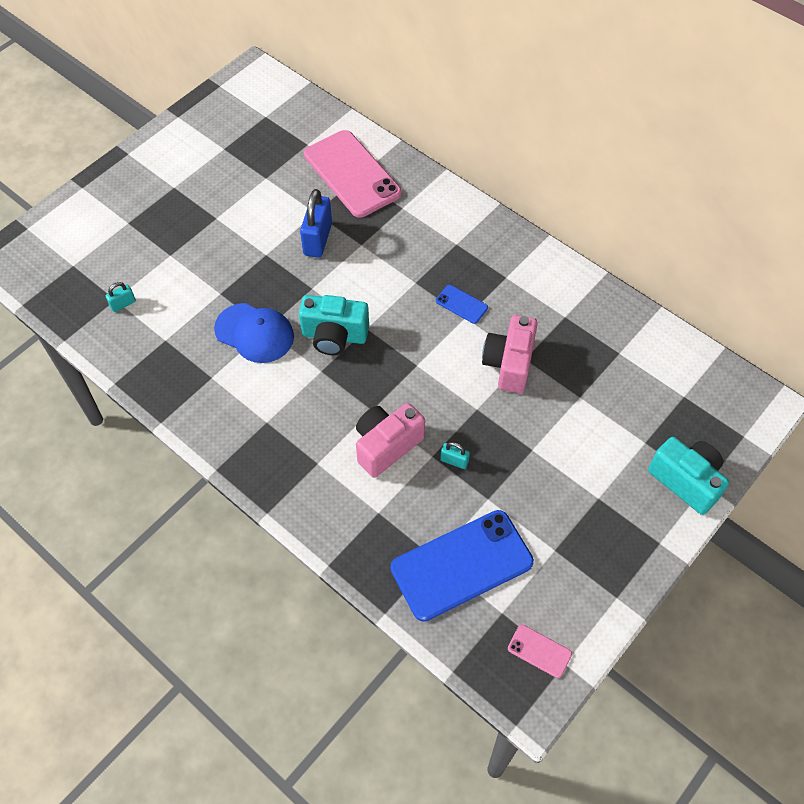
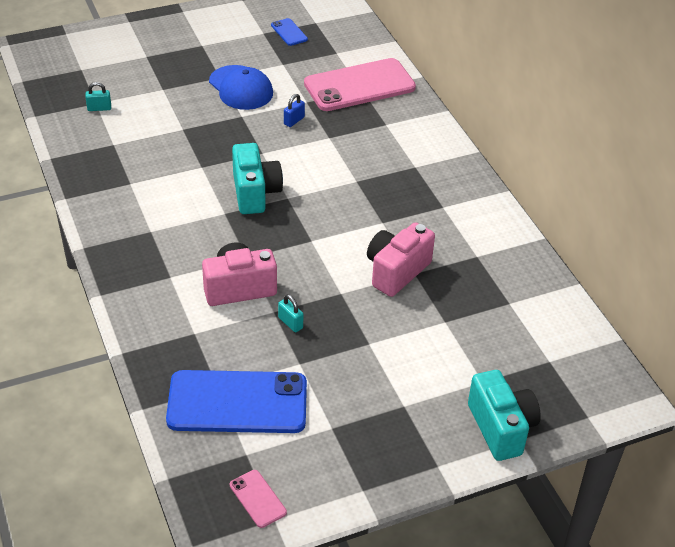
camera: 25 degrees right, 15 degrees down
(254, 333) = (189, 166): blue cap -> blue cap (241, 88)
(318, 239) = (294, 121): blue padlock -> blue padlock, size x0.50
(334, 336) = (255, 193): turquoise camera -> turquoise camera turned 135 degrees counterclockwise
(352, 174) = (359, 86): pink phone -> pink phone turned 75 degrees clockwise
(461, 304) = (386, 212): blue phone -> blue phone (289, 32)

